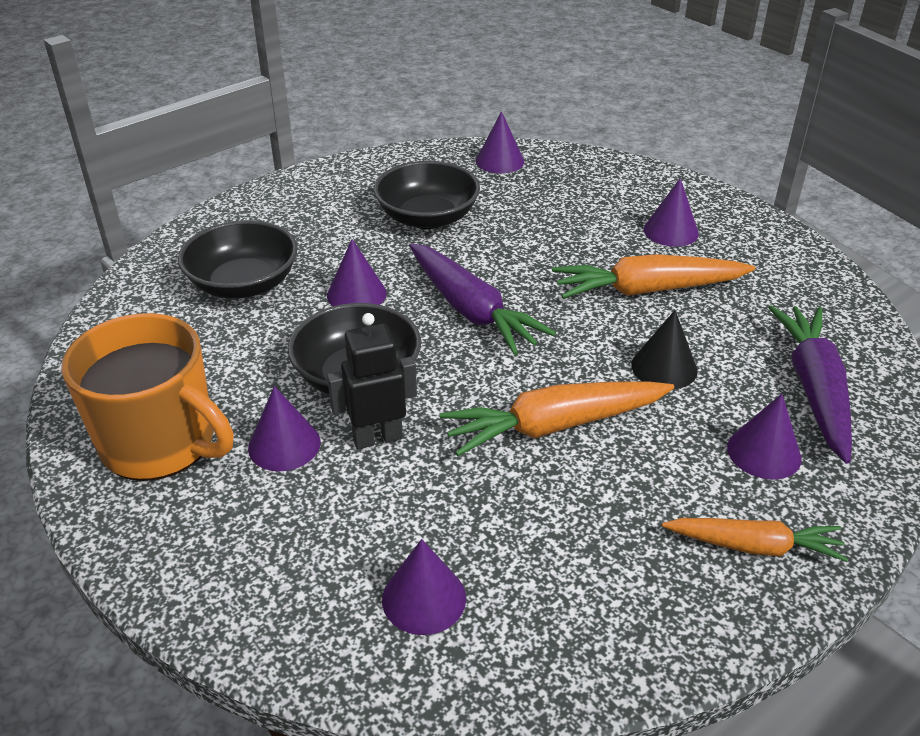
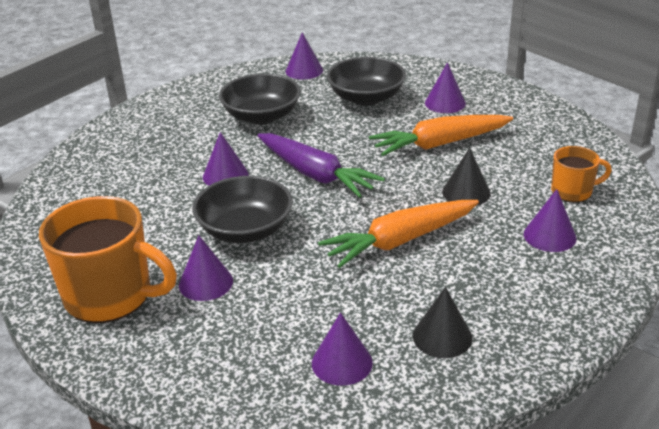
camera: 10 degrees left, 5 degrees down
(244, 284) = (135, 180): black bowl -> black bowl (366, 98)
(377, 438) = (274, 268): black robot -> none
(571, 584) = (442, 336): none -> black cone
(754, 546) = (559, 294): orange carrot -> none
(814, 389) = (573, 191): purple carrot -> orange mug

